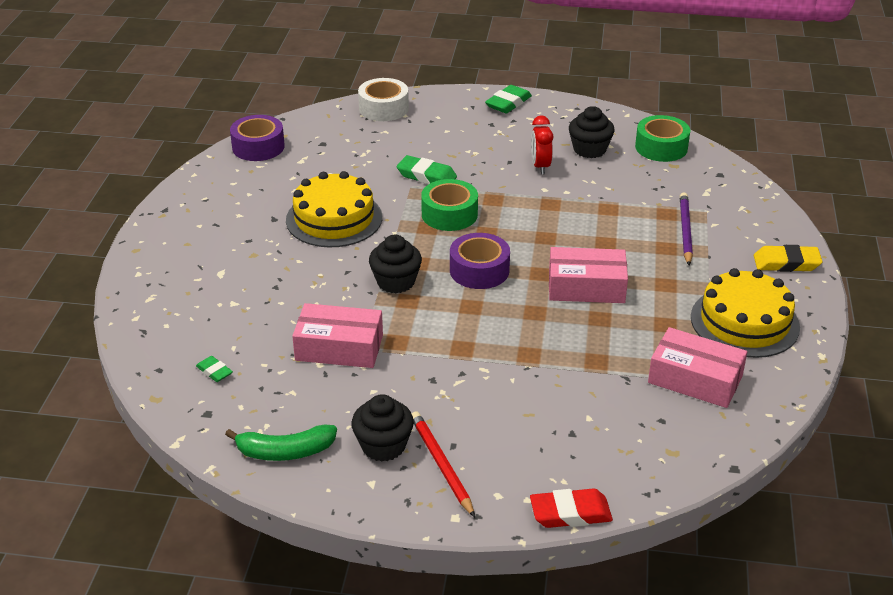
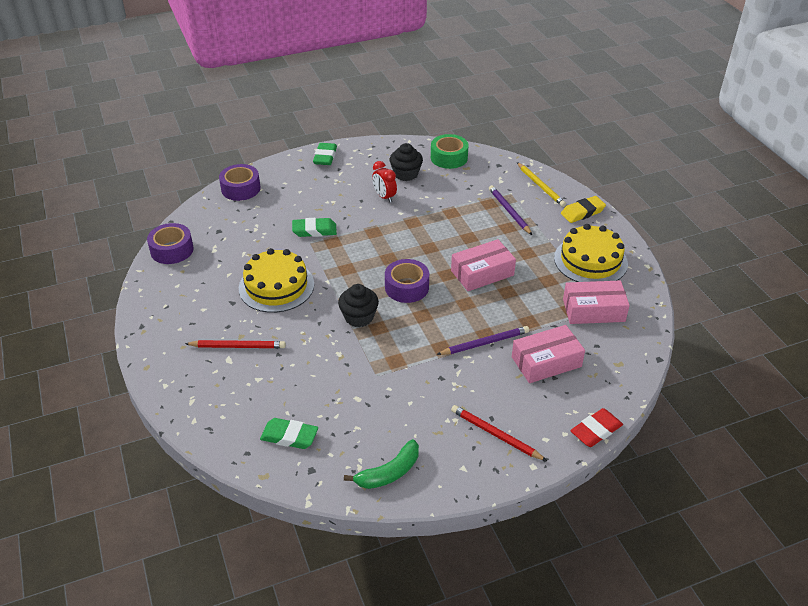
camera: 30 degrees left, 5 degrees up
(214, 371) = (289, 436): green eraser -> green eraser, size x1.72
(240, 263) = (237, 346): none -> red pencil
(339, 347) = (361, 381): pink box -> pink box (546, 362)
(383, 108) = (240, 188): white tape -> purple tape
(383, 446) = (449, 438): black cupcake -> none
(449, 214) = (353, 253): green tape -> none
(518, 363) = (484, 343): none -> purple pencil
(755, 215) = (540, 186): none -> yellow pencil

